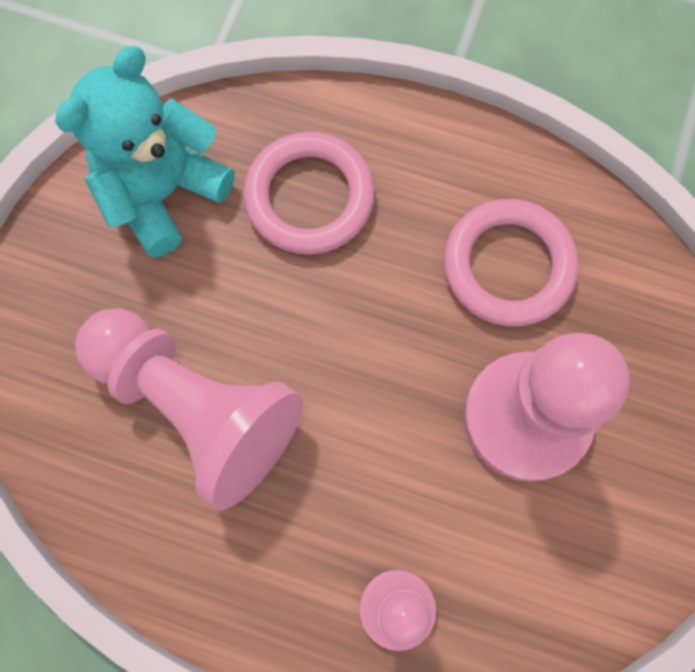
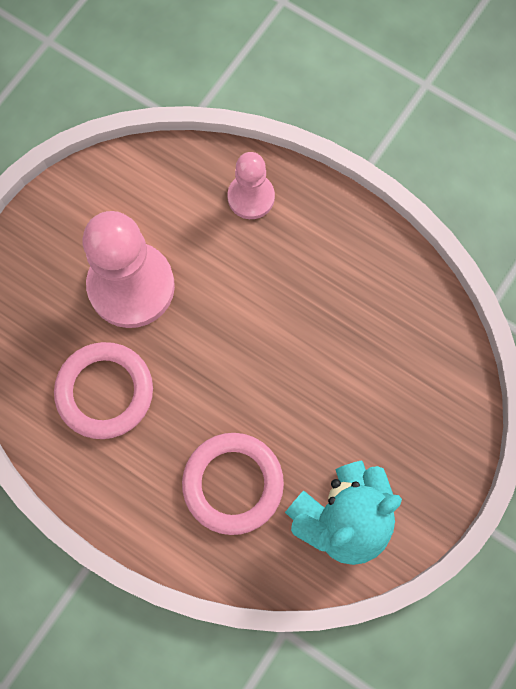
camera: 165 degrees left, 0 degrees up
(196, 407) = (349, 349): pink pawn -> none

